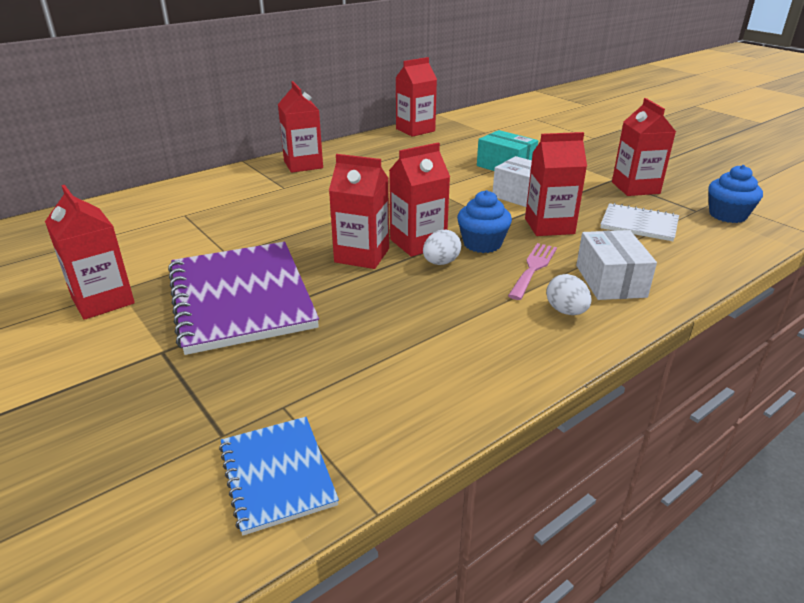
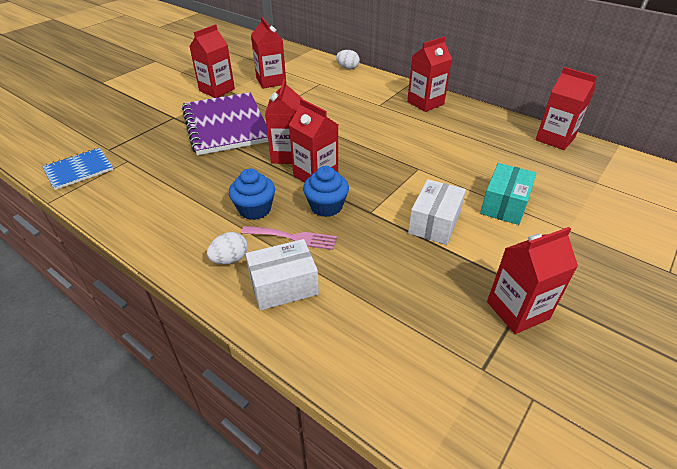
camera: 75 degrees right, 10 degrees up
(240, 298) = (226, 125): purple notebook -> purple notebook turned 75 degrees counterclockwise
(441, 263) = (288, 190): white egg -> white egg (347, 68)
(549, 226) = (377, 243): red carton -> red carton (271, 81)
(639, 224) = (413, 310): white notebook -> none
(727, 215) = (486, 403): blue cupcake -> blue cupcake (255, 209)

